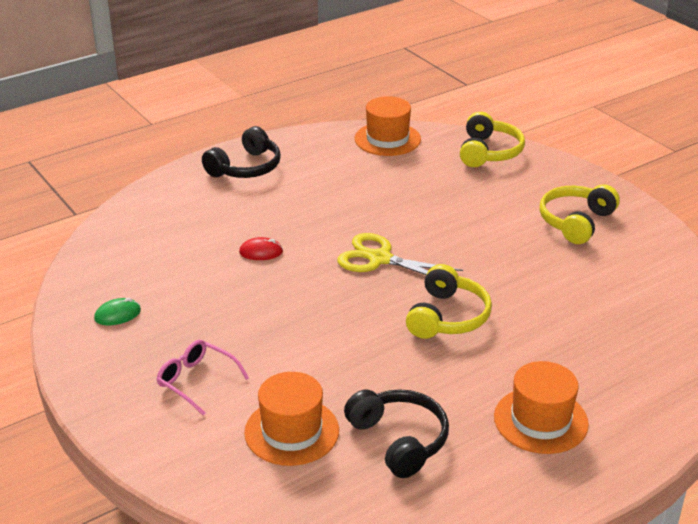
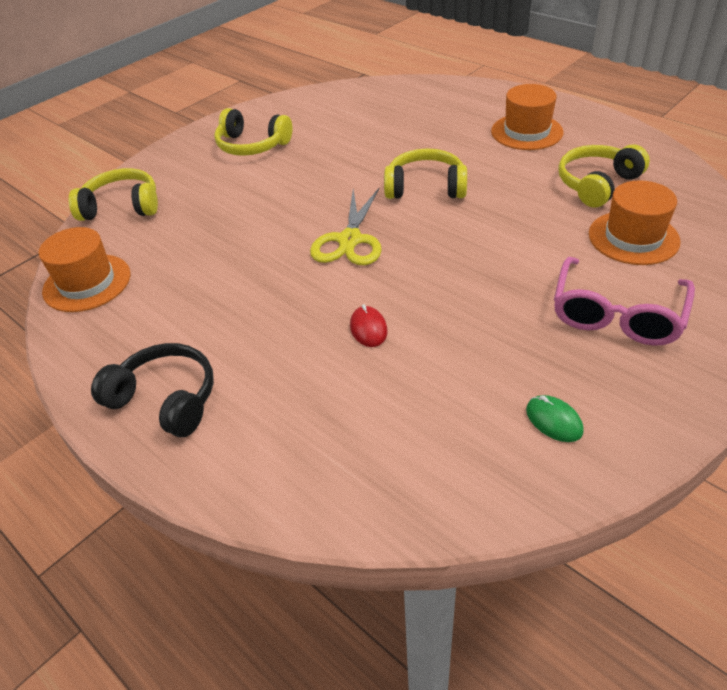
camera: 100 degrees left, 10 degrees up
(197, 381) = (617, 313): pink glasses -> pink glasses, size x1.55
(399, 440) = (597, 184): black headphones -> yellow headphones

